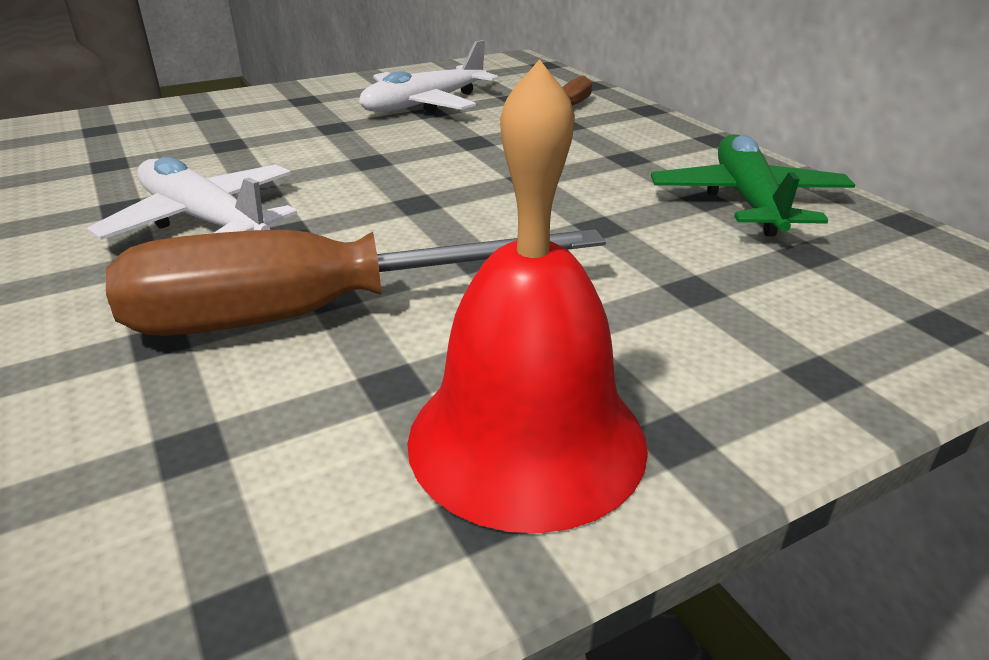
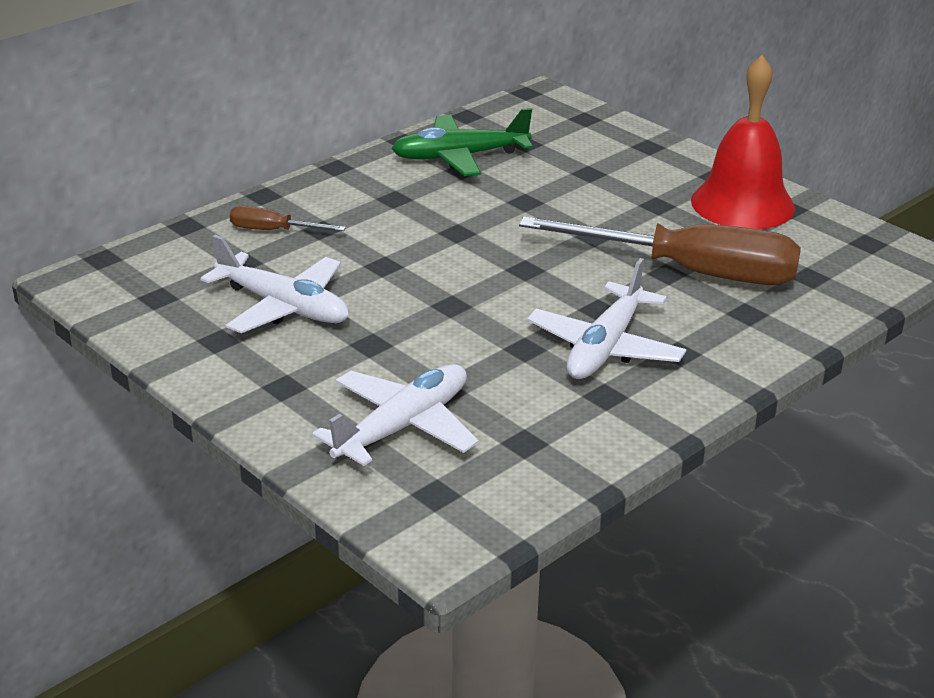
camera: 105 degrees left, 0 degrees up
(198, 126) = (403, 426): none -> white plane
(315, 314) = (690, 272): brown screwdriver -> brown screwdriver turned 45 degrees counterclockwise

